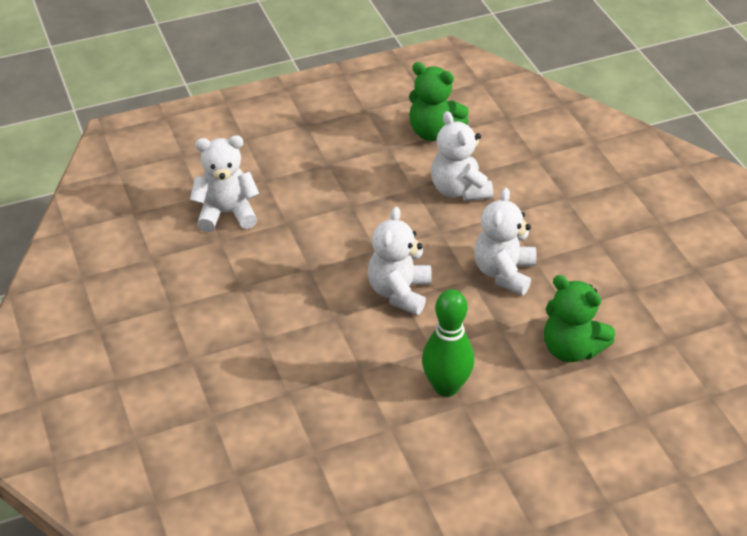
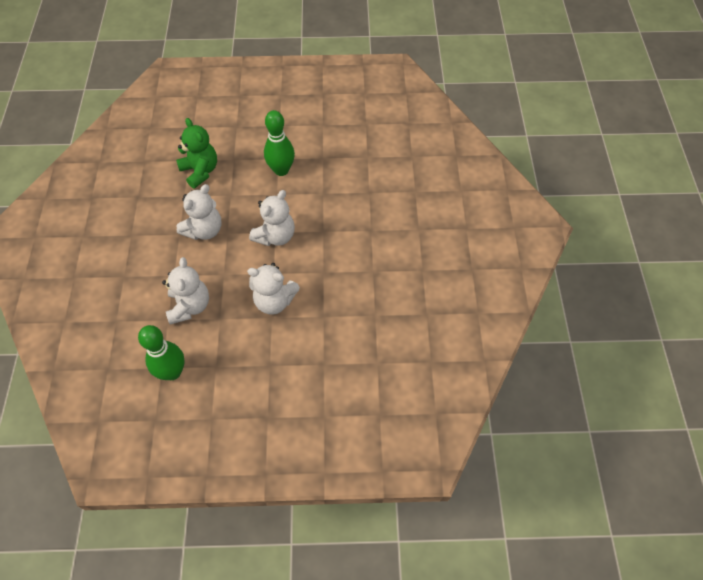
camera: 160 degrees left, 15 degrees up
(226, 213) = (363, 338): white teddy bear -> white teddy bear (274, 301)
(434, 132) = (172, 372): green teddy bear -> green bowling pin

